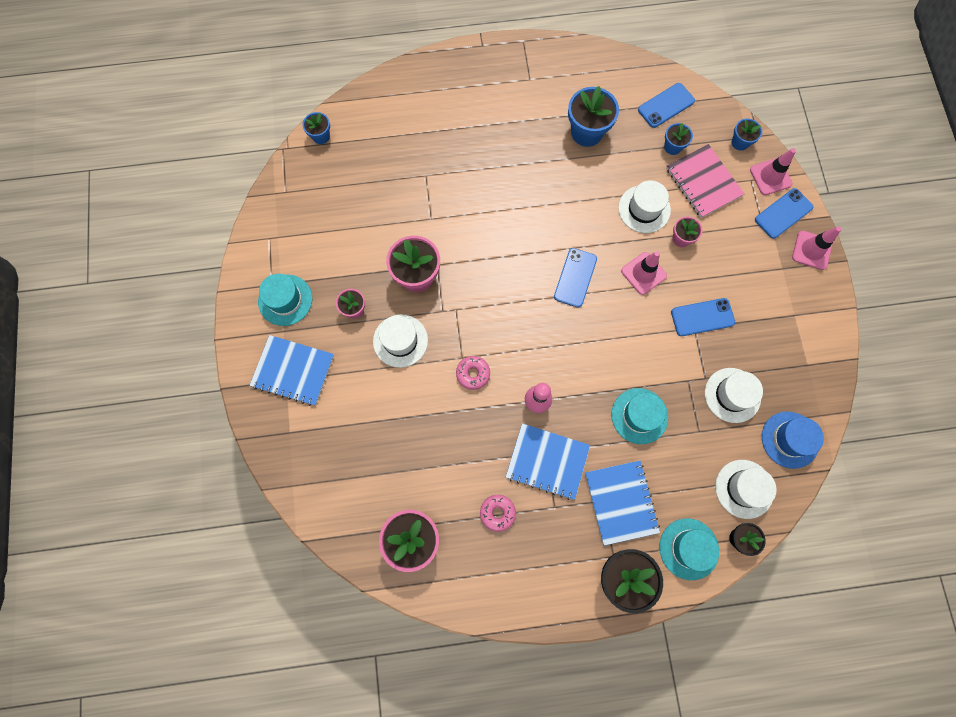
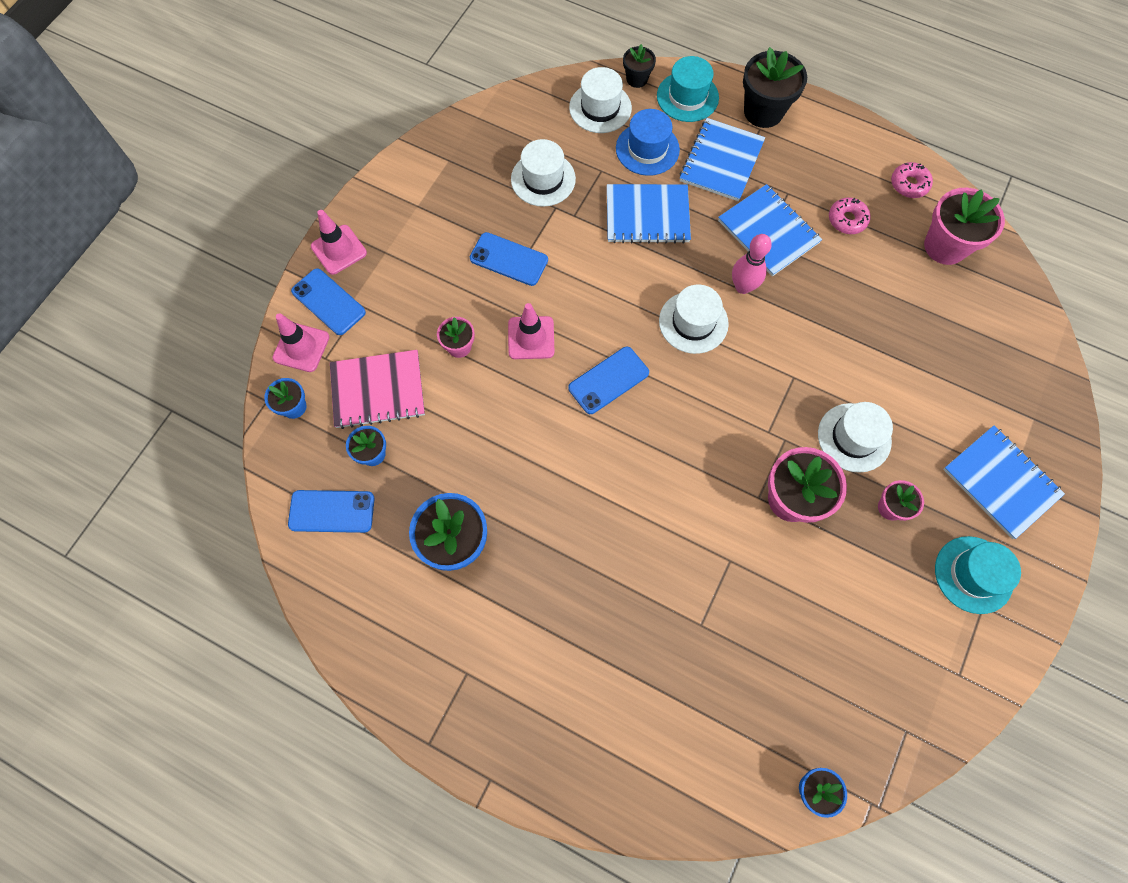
camera: 145 degrees left, 5 degrees down
(473, 374) = (792, 354): pink donut -> pink donut (909, 184)
(639, 416) = (647, 215): turquoise hat -> blue notebook
(644, 209) = (470, 404): white hat -> white hat (693, 322)
(703, 182) = (378, 390): pink notebook -> pink notebook turned 75 degrees clockwise
(783, 213) = (328, 302): blue phone -> blue phone turned 45 degrees clockwise
(790, 439) = (524, 117): blue hat -> blue hat (647, 149)

